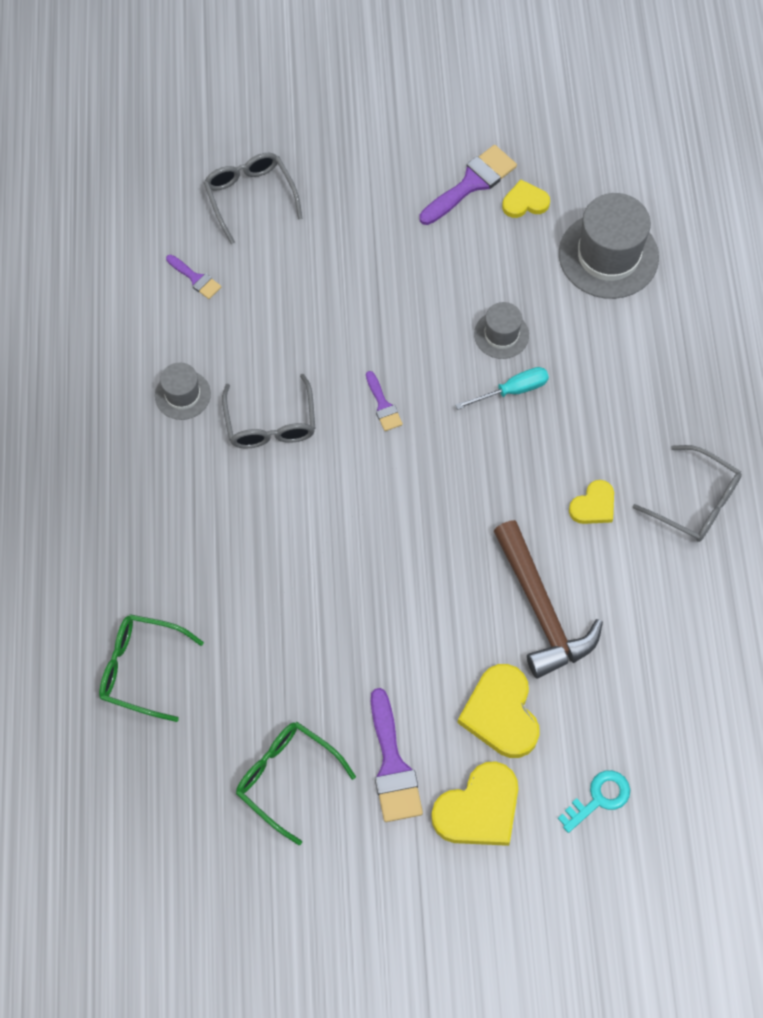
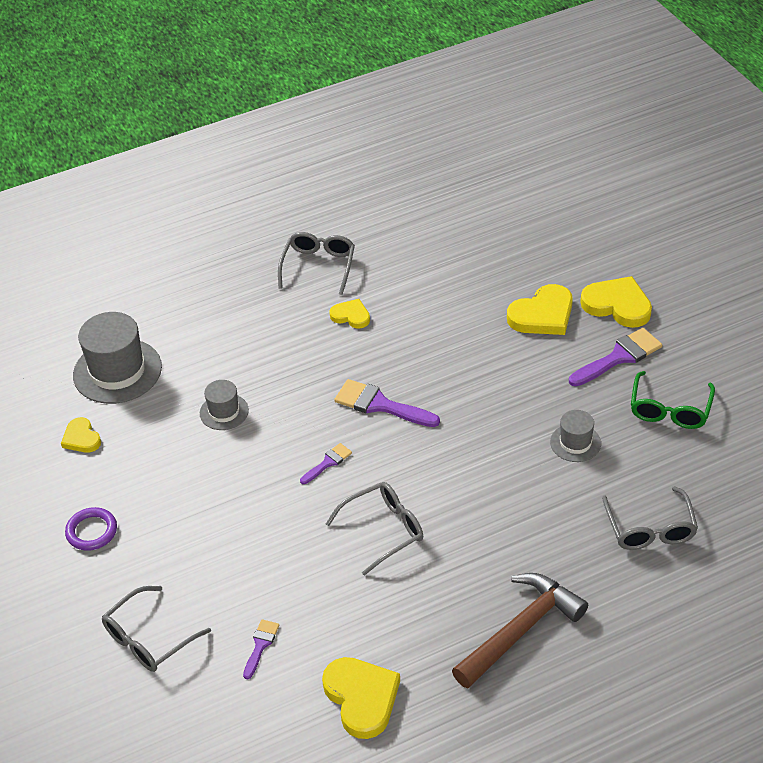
camera: 110 degrees left, 20 degrees down
(97, 337) = (361, 698): none -> yellow heart
(142, 669) = (650, 528): green glasses -> grey glasses
(182, 395) = (388, 604): grey hat -> grey hat (575, 443)
(398, 183) = (92, 531): none -> purple ring
(471, 183) = (73, 480): purple brush -> purple brush (380, 405)
(512, 390) = (274, 389): turquoise screwdriver -> none
(541, 610) = (451, 318): brown hammer -> brown hammer (520, 630)
(599, 798) = (568, 252): turquoise key -> none

